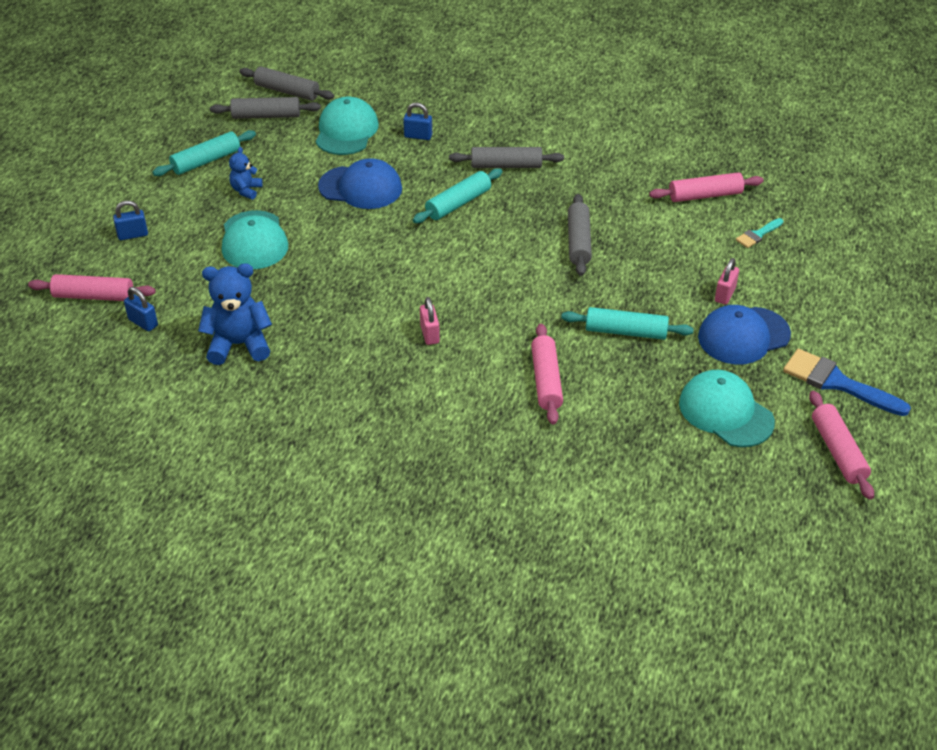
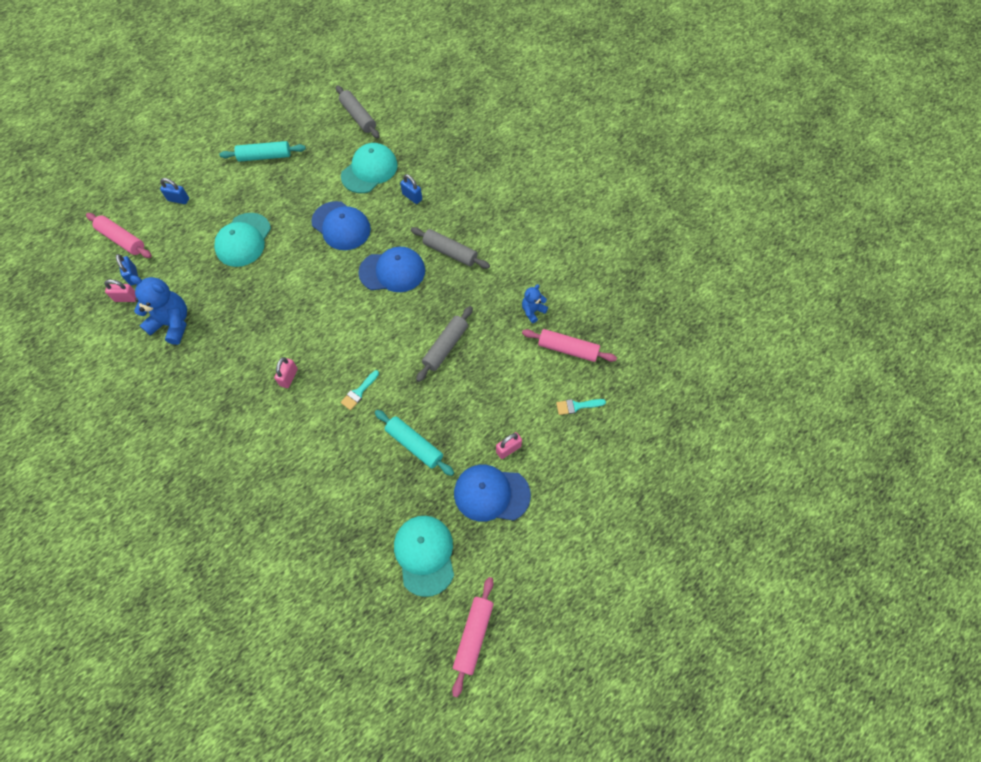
camera: 30 degrees right, 20 degrees up
(154, 345) = (126, 298): none -> pink padlock
(246, 190) = (270, 194): blue teddy bear -> blue teddy bear (533, 311)
(266, 116) = (329, 133): grey rolling pin -> none
(458, 203) = (392, 271): turquoise rolling pin -> blue cap
(522, 314) = (359, 392): none -> turquoise brush
(546, 380) = (330, 458): pink rolling pin -> none
(837, 382) = (523, 574): blue brush -> none

